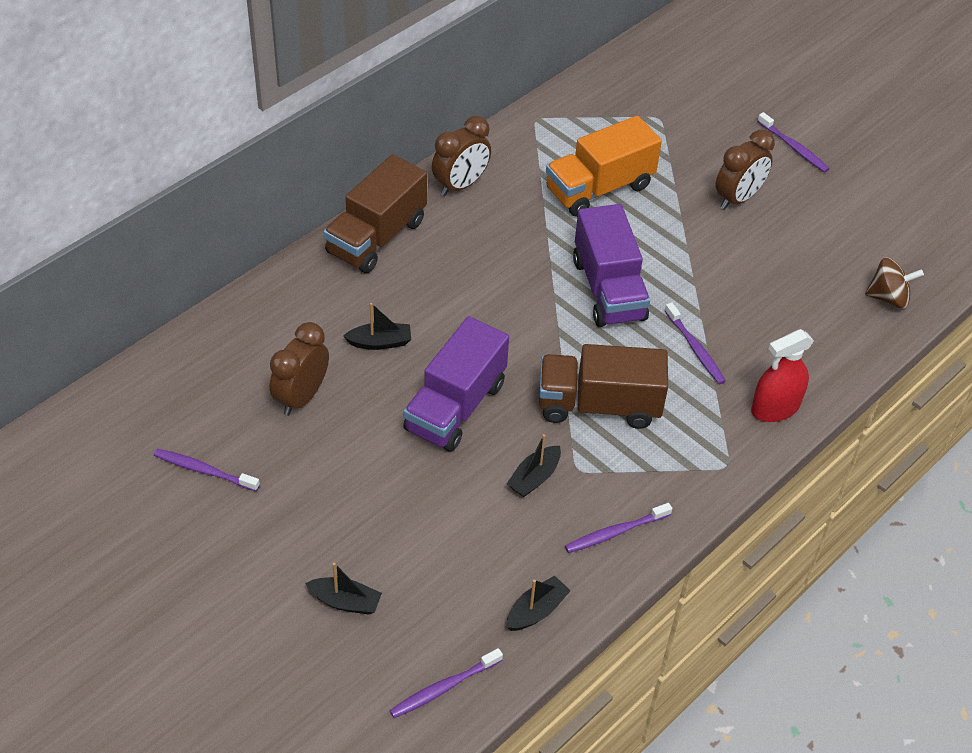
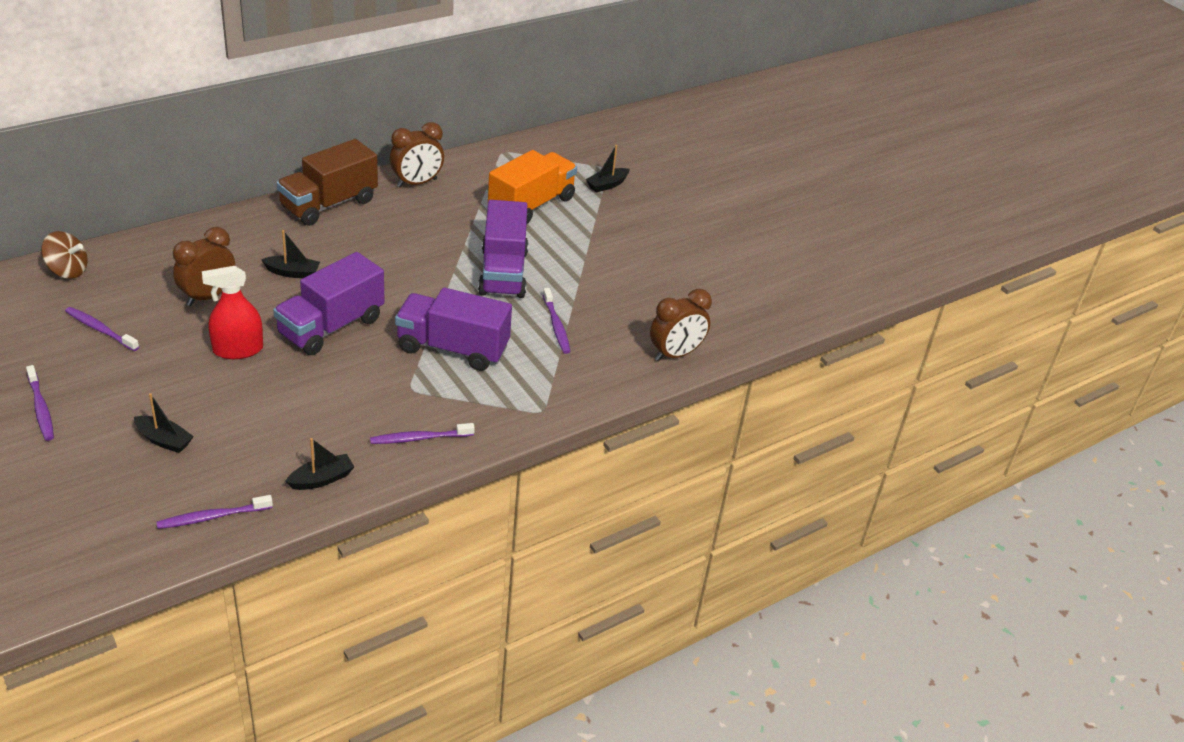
camera: 10 degrees right, 10 degrees down
(534, 477) = (371, 387): black boat -> black boat (607, 185)
(598, 405) = (452, 348): brown truck -> purple truck
(599, 188) = (531, 205): orange truck -> orange truck turned 150 degrees clockwise
(738, 198) = (646, 232): brown clock -> brown clock (675, 354)
(775, 408) = (605, 379): red spray bottle -> red spray bottle (238, 350)
(793, 147) = (712, 207): purple toothbrush -> purple toothbrush (41, 408)
(888, 297) = (744, 322): brown spinning top -> brown spinning top (67, 271)

